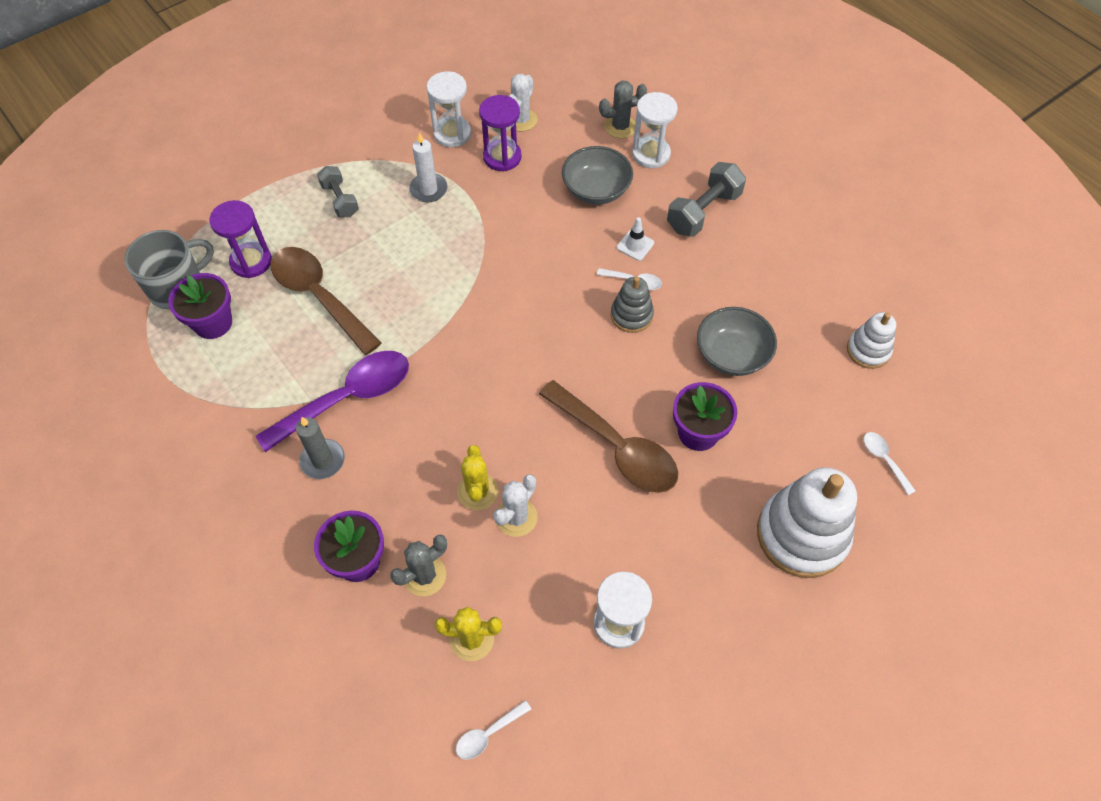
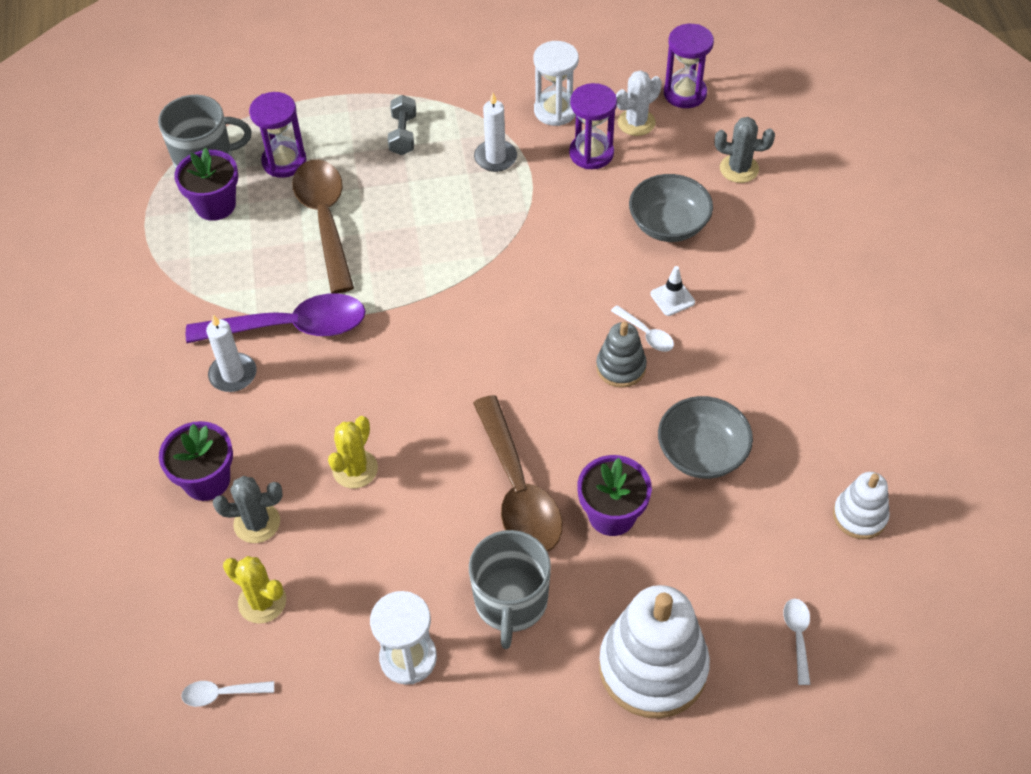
camera: 30 degrees right, 5 degrees down
(323, 460) = (233, 374): grey candle -> white candle
(516, 517) = (376, 511): white cactus -> none
(543, 84) = (685, 93): none -> purple hourglass
(651, 154) = (753, 210): white hourglass -> none
(667, 538) = (511, 602): none -> grey mug
(703, 212) = (771, 293): grey dumbbell -> none

